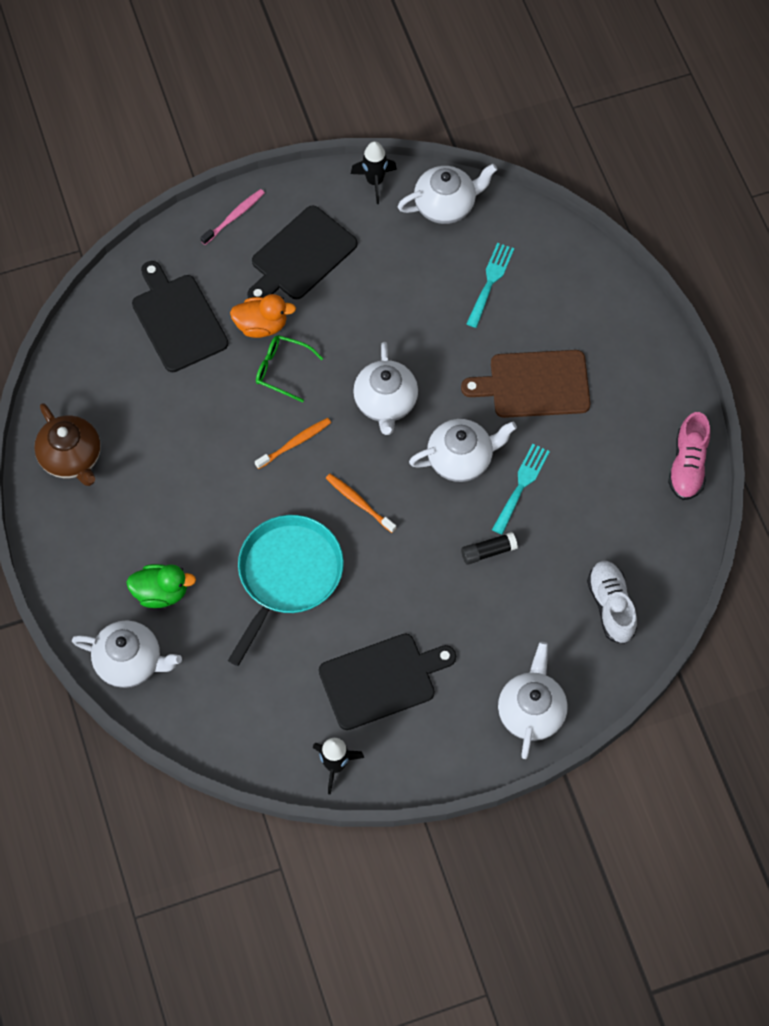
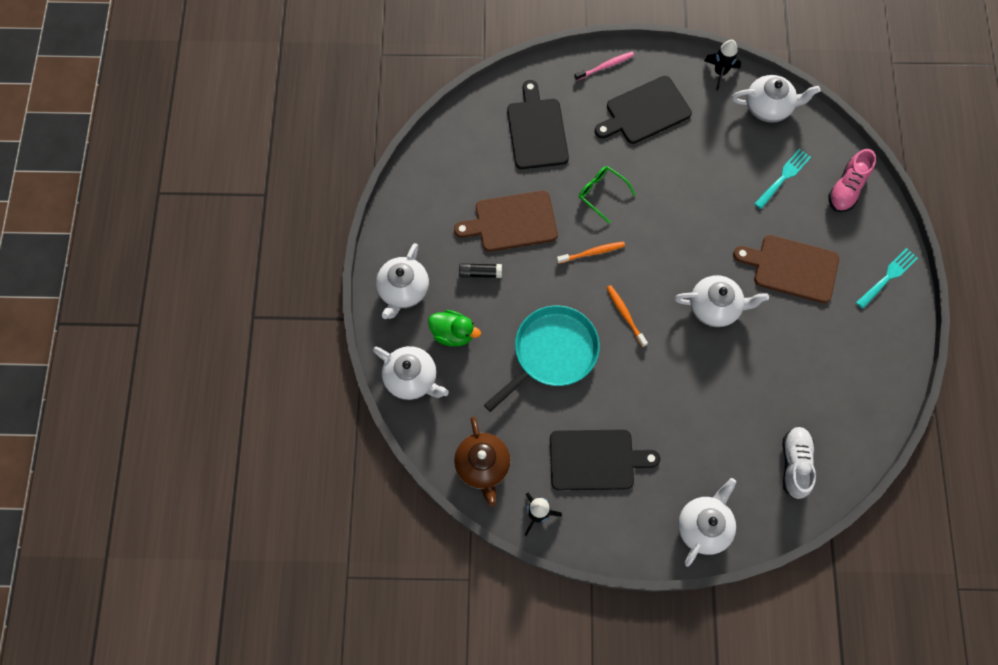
camera: 20 degrees right, 5 degrees up
(71, 457) = (423, 209): brown teapot -> brown teapot (483, 465)
(186, 438) = (512, 222): none -> brown cutting board
(261, 325) = (597, 155): orange duck -> none
(385, 402) = (671, 244): white teapot -> white teapot (403, 290)
(488, 551) = (712, 387): black glue stick -> black glue stick (480, 273)
(521, 485) = (755, 344): turquoise fork -> turquoise fork (888, 276)
(687, 465) = (893, 372): pink shoe -> pink shoe (847, 188)

